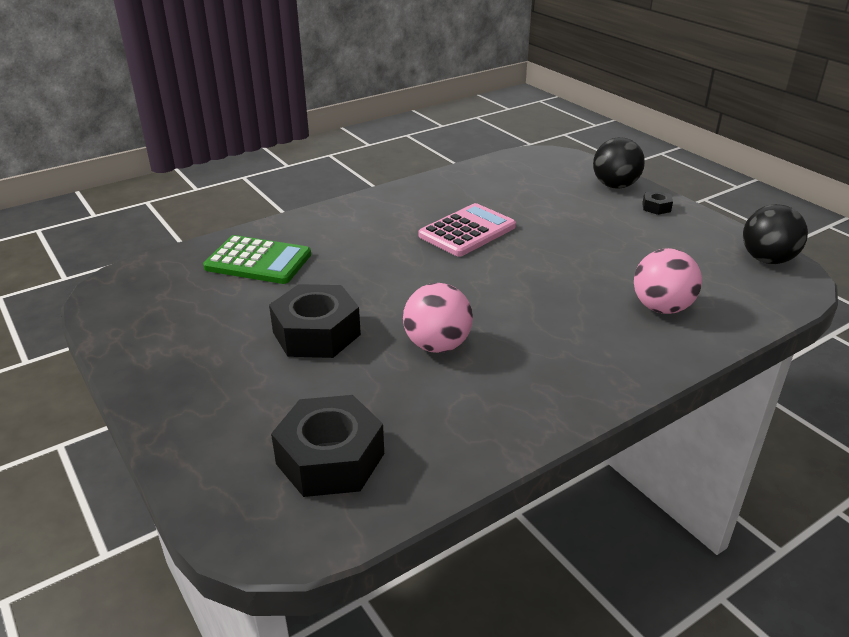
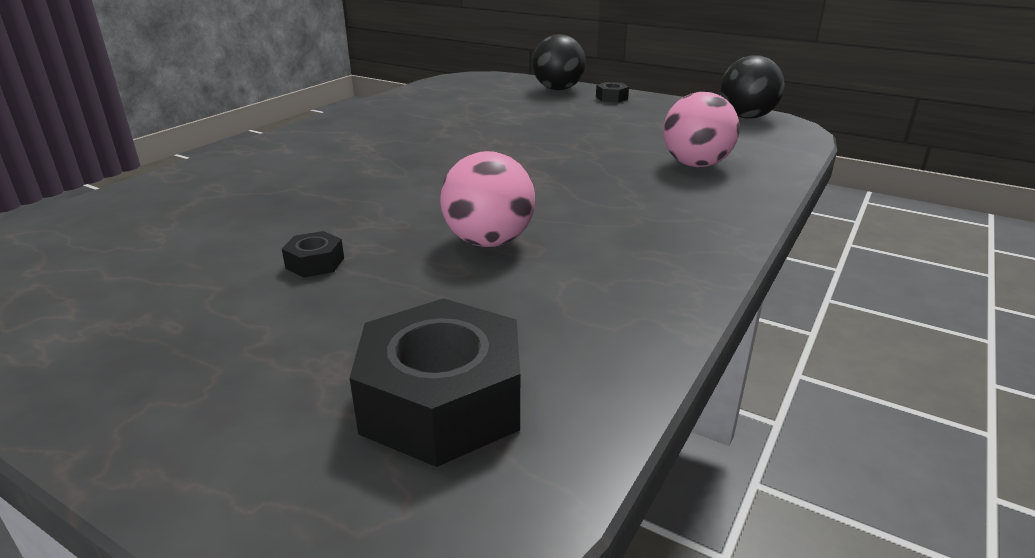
camera: 25 degrees left, 5 degrees down
(258, 261) = (178, 208): green calculator -> none
(316, 333) = (315, 263): black nut -> black nut, size x0.45
(467, 231) = (437, 140): pink calculator -> none

